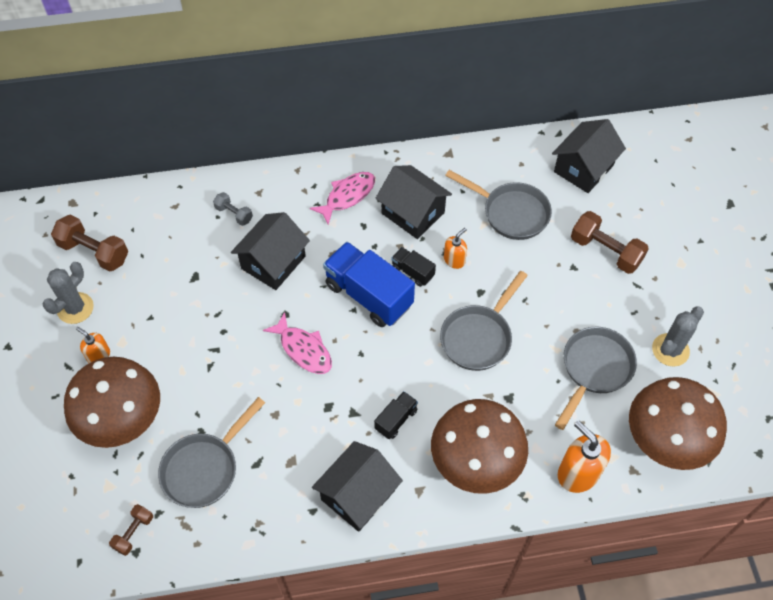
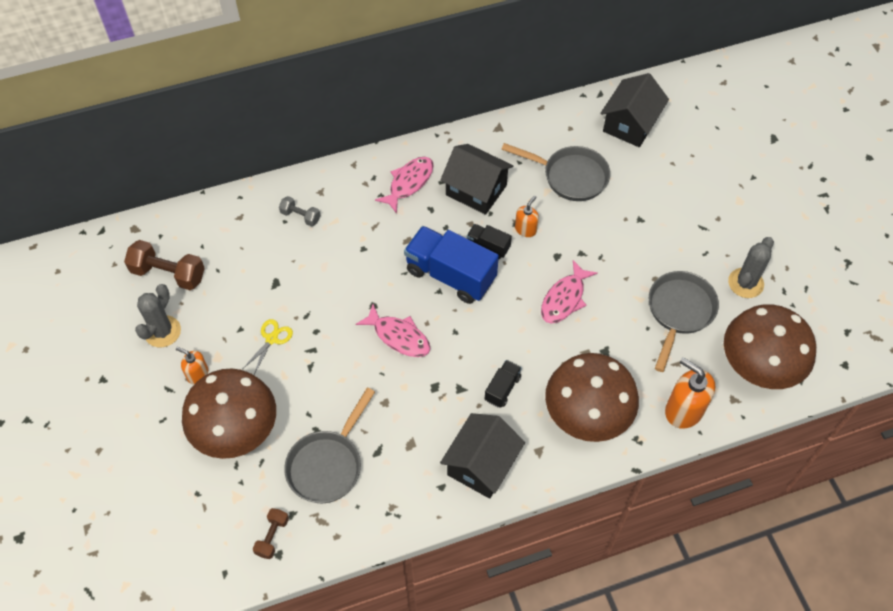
camera: 10 degrees left, 0 degrees up
(178, 332) = (272, 339): none -> yellow scissors
(273, 262) = (350, 257): black house -> none
(479, 337) = (564, 298): grey pan -> pink fish
(605, 251) = (667, 199): brown dumbbell -> none

